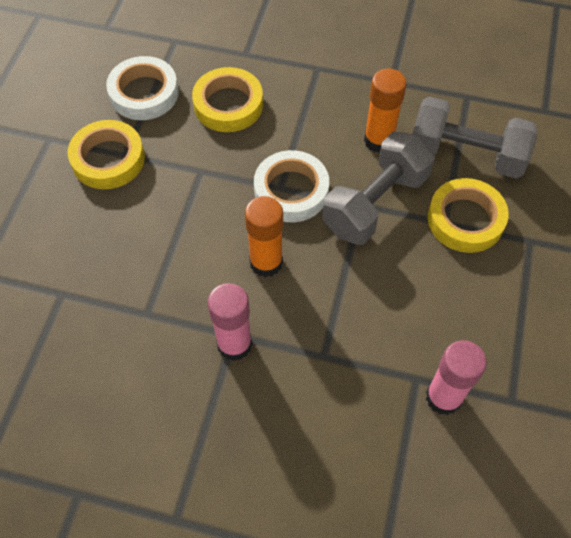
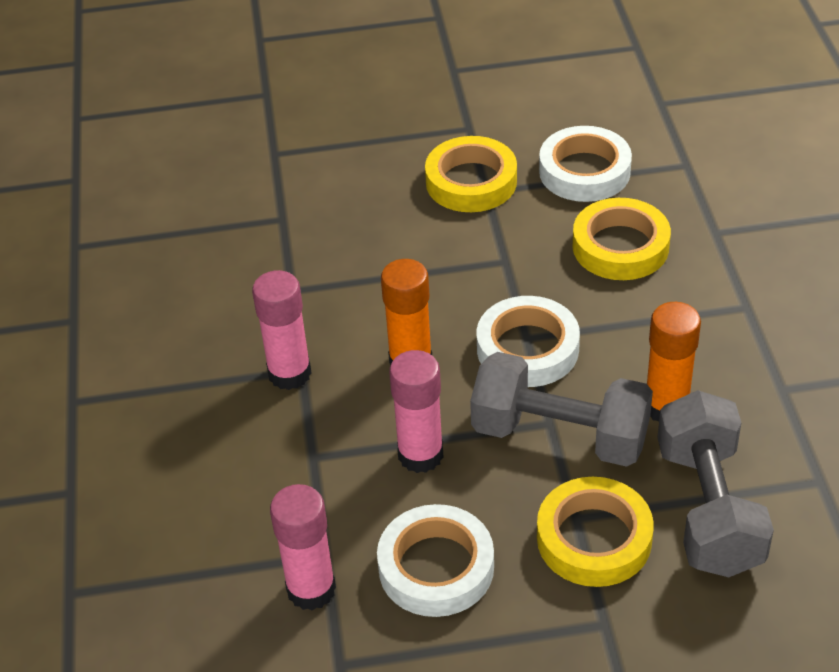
camera: 70 degrees right, 15 degrees down
(354, 288) = (420, 455): none -> pink glue stick
(454, 314) = (436, 567): none -> white tape

